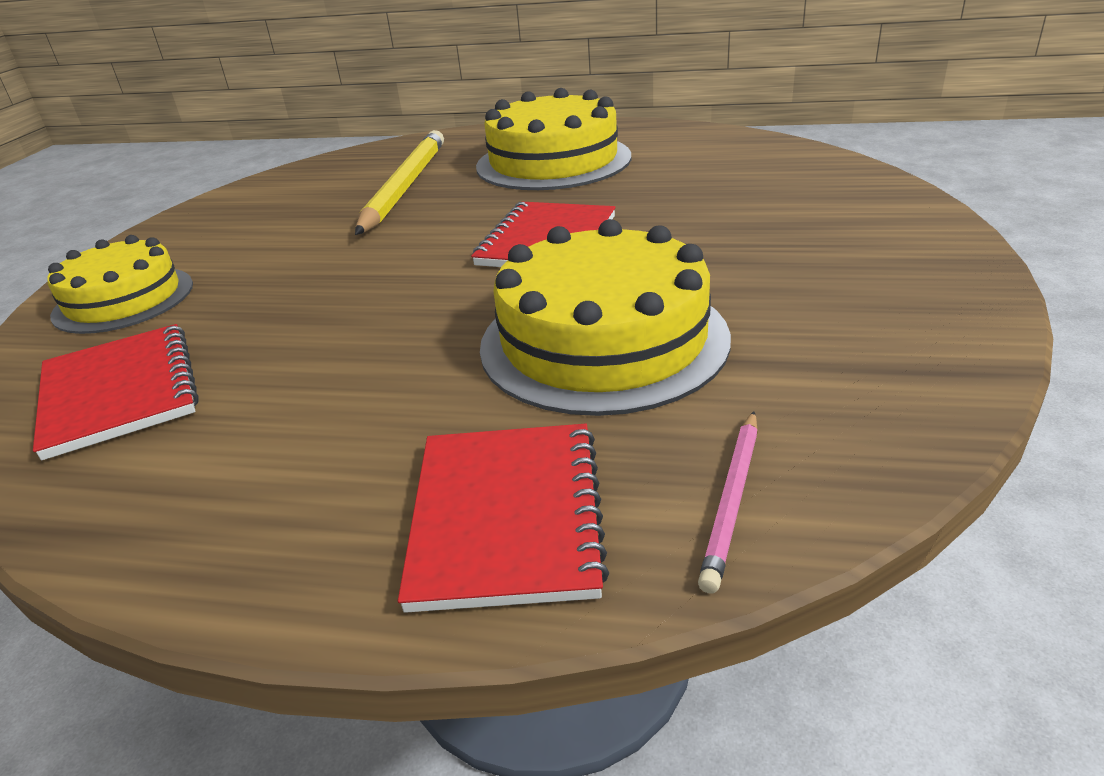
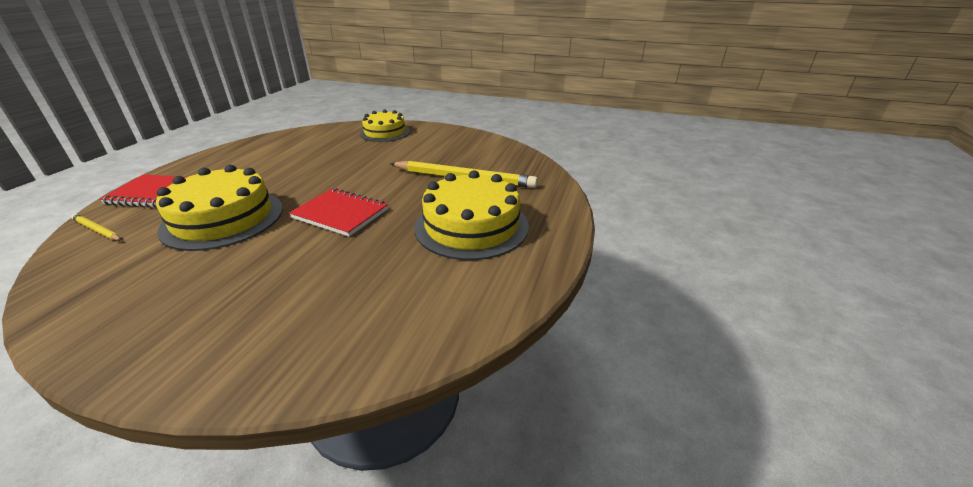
camera: 95 degrees right, 0 degrees up
(120, 392) = (312, 139): red notebook -> none
(732, 499) = (97, 230): pink pencil -> yellow pencil

